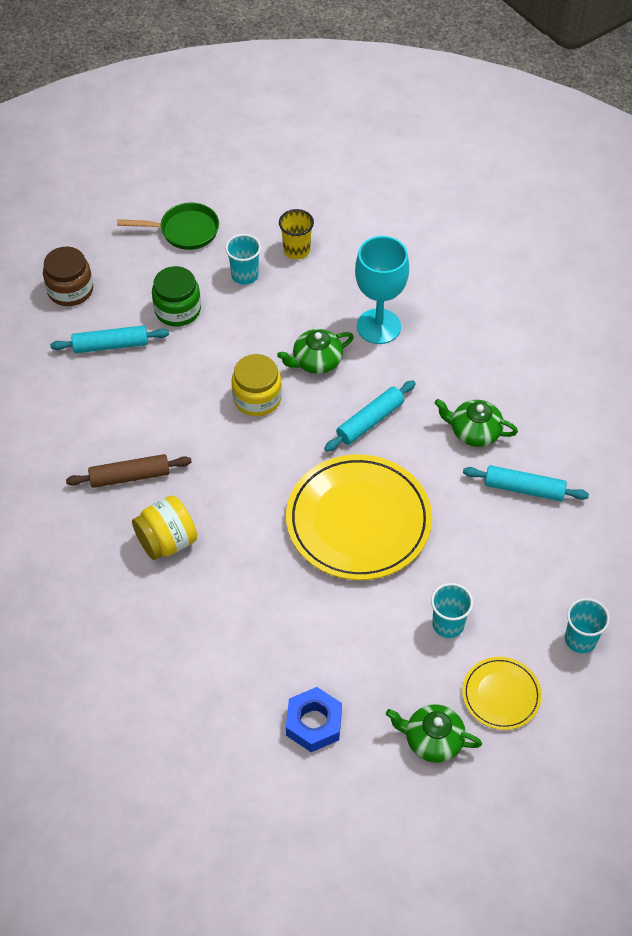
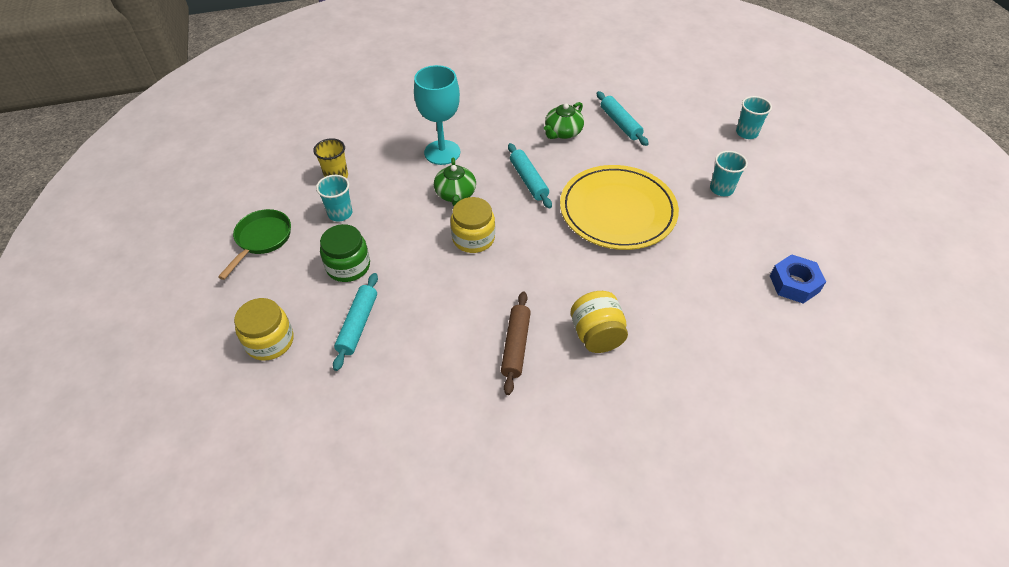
camera: 70 degrees left, 5 degrees down
(70, 290) = (270, 341): brown jar -> yellow jar
(432, 740) = (815, 222): green teapot -> none
(501, 695) = (783, 179): yellow plate -> none
(524, 489) = (620, 123): turquoise rolling pin -> turquoise rolling pin turned 60 degrees counterclockwise

